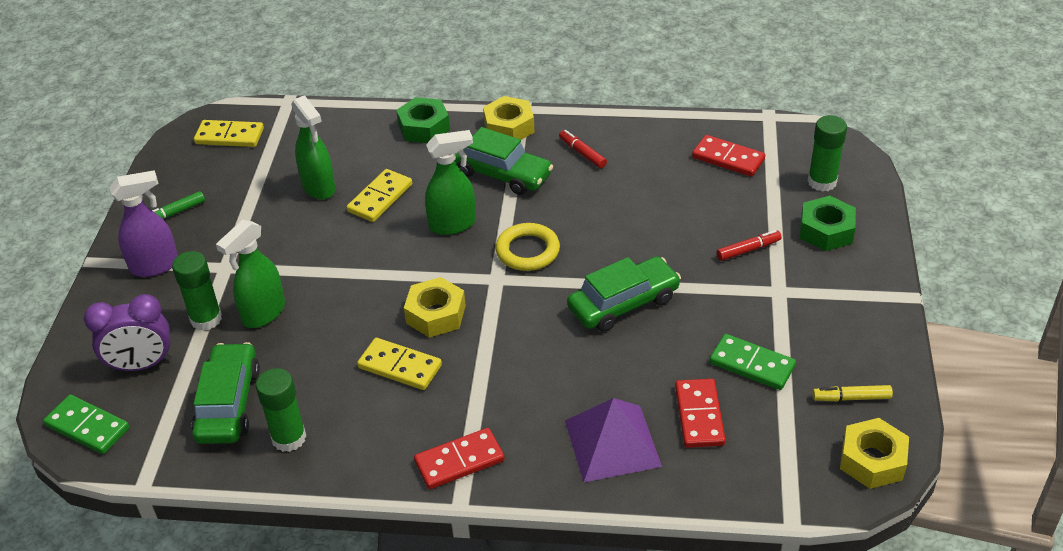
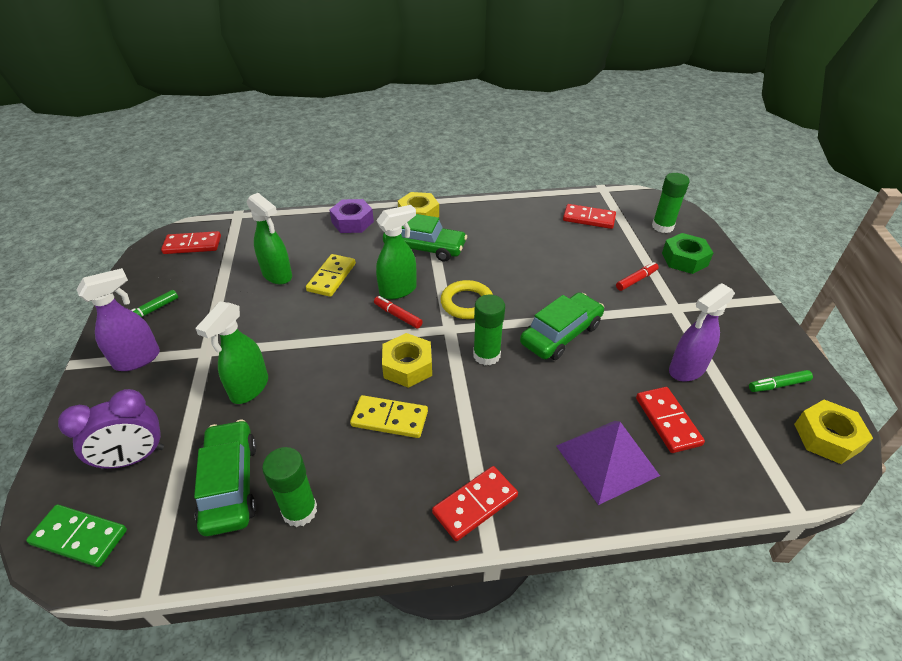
camera: 15 degrees left, 0 degrees up
(206, 319) = (194, 402): green glue stick -> green glue stick (486, 355)
(229, 136) = (192, 245): yellow domino -> red domino
(424, 127) = (352, 222): green nut -> purple nut
(582, 153) = (481, 227): red marker -> red marker (398, 316)
(752, 365) = (686, 369): green domino -> purple spray bottle
(851, 398) = (778, 385): yellow marker -> green marker

